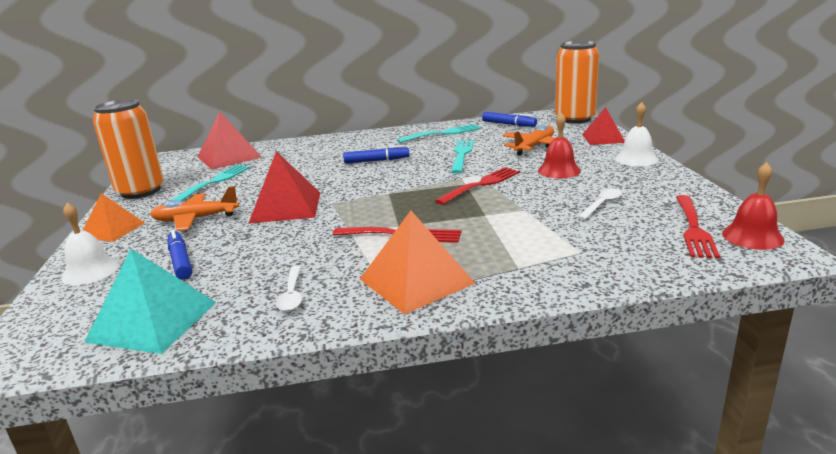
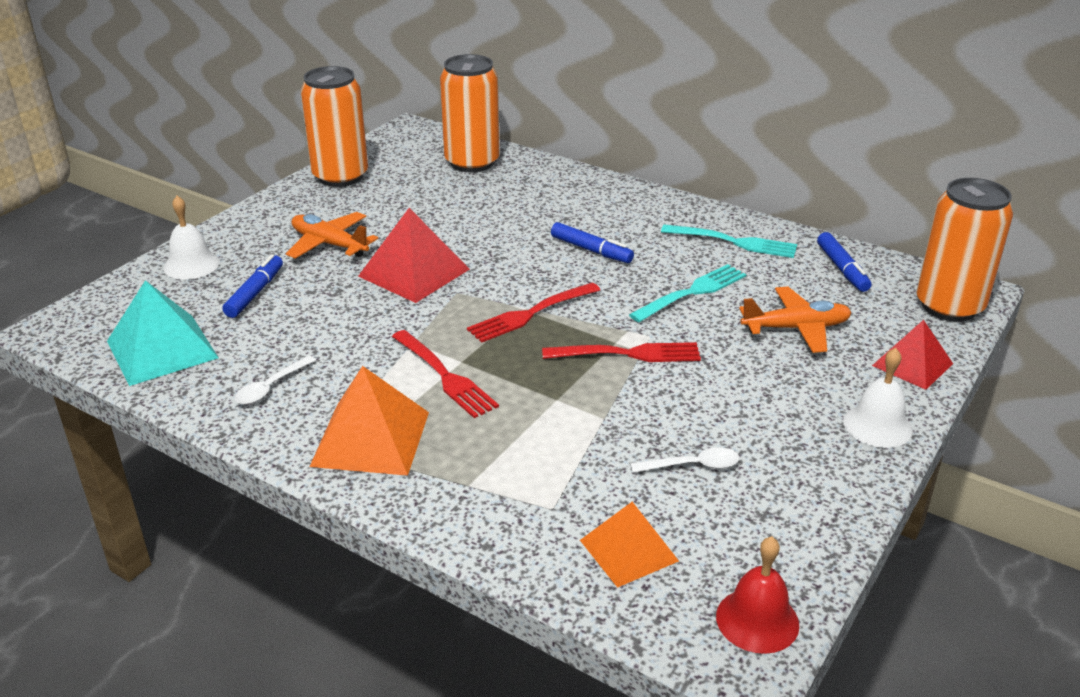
camera: 40 degrees right, 10 degrees up
(112, 230) = (261, 220): orange pyramid -> orange pyramid (628, 550)
(214, 182) = (408, 198): turquoise fork -> none
(229, 157) = (472, 162): red pyramid -> orange can
(559, 170) = (748, 385): red bell -> none
(693, 228) = (720, 563): red fork -> red fork (531, 313)

